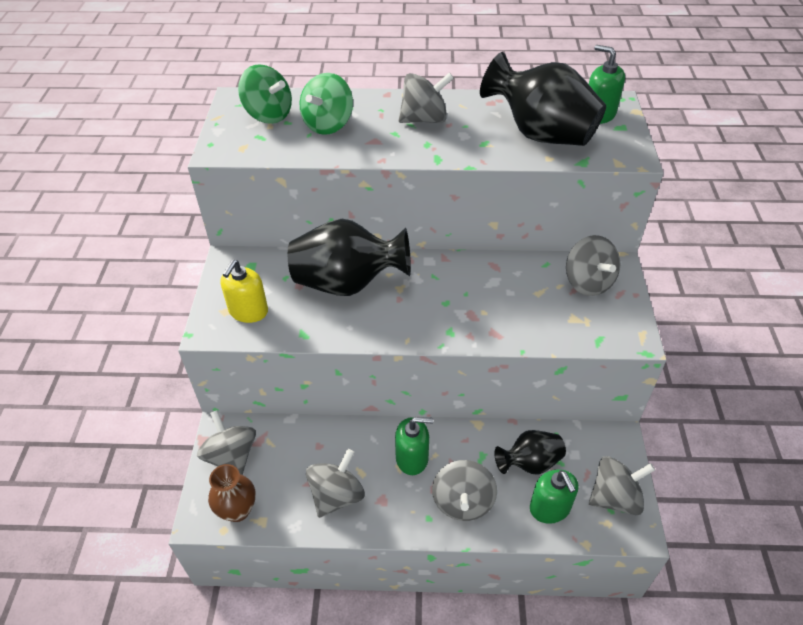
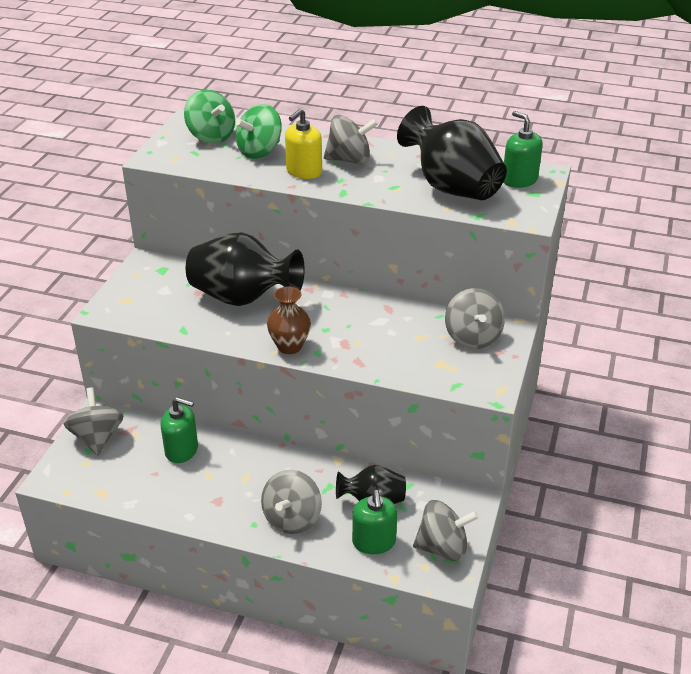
camera: 15 degrees right, 10 degrees down
(237, 510) = (84, 480): brown vase -> brown vase (289, 346)
(248, 311) = (144, 304): yellow soap dispenser -> yellow soap dispenser (304, 171)
(336, 495) = (177, 488): grey spinning top -> none
(412, 458) = (261, 474): green soap dispenser -> green soap dispenser (182, 450)

